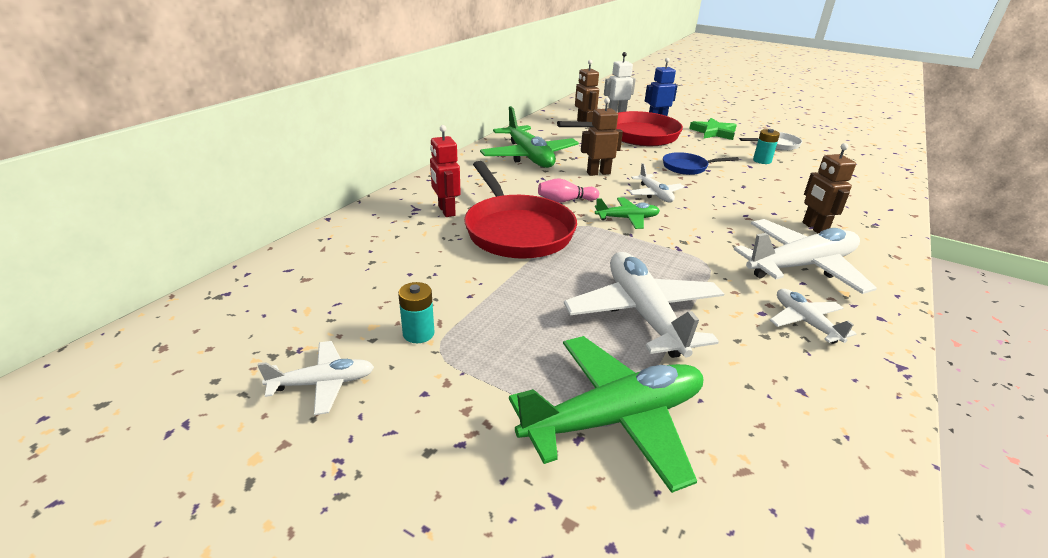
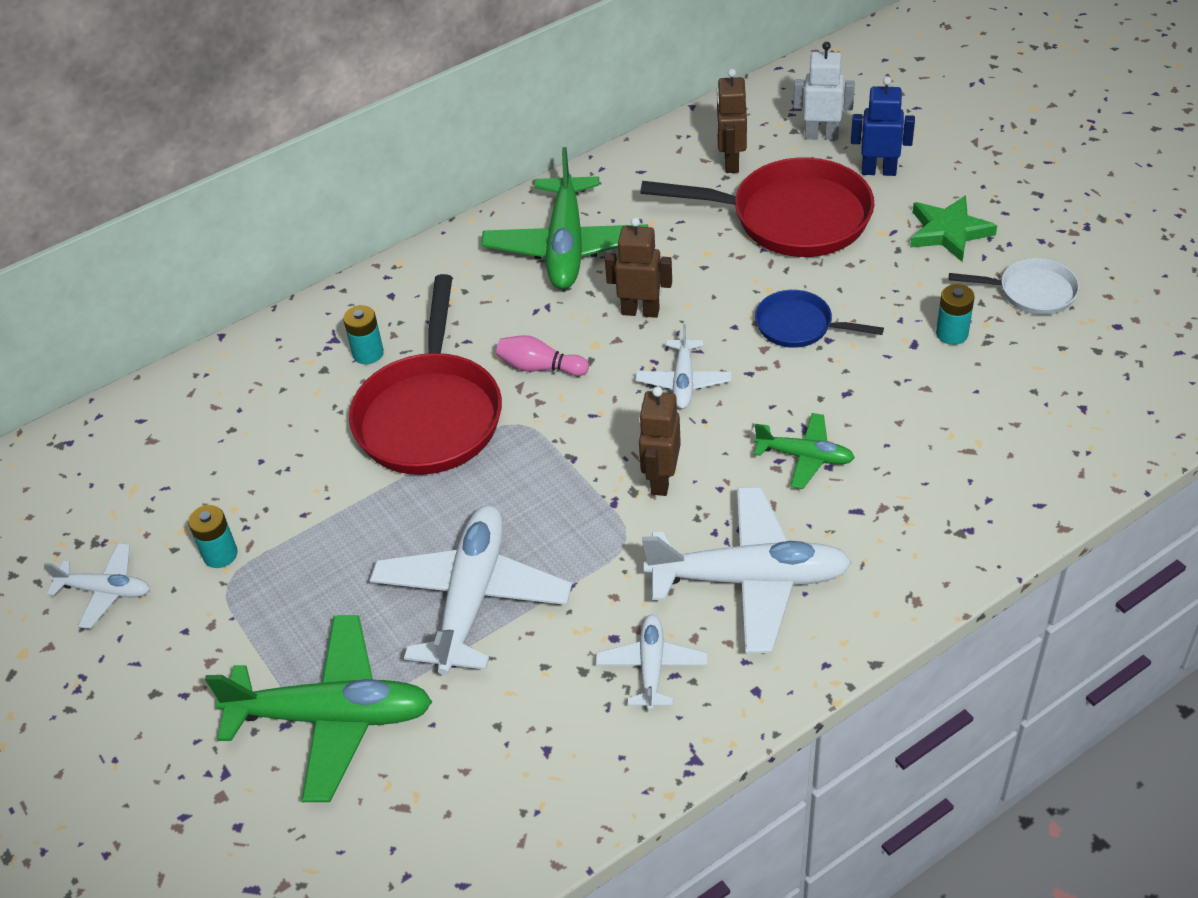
camera: 30 degrees right, 15 degrees up
(446, 211) = (368, 353): red robot -> turquoise battery
(627, 218) = (595, 426): green plane -> green plane (805, 456)
(814, 228) = (855, 514): brown robot -> brown robot (661, 480)

